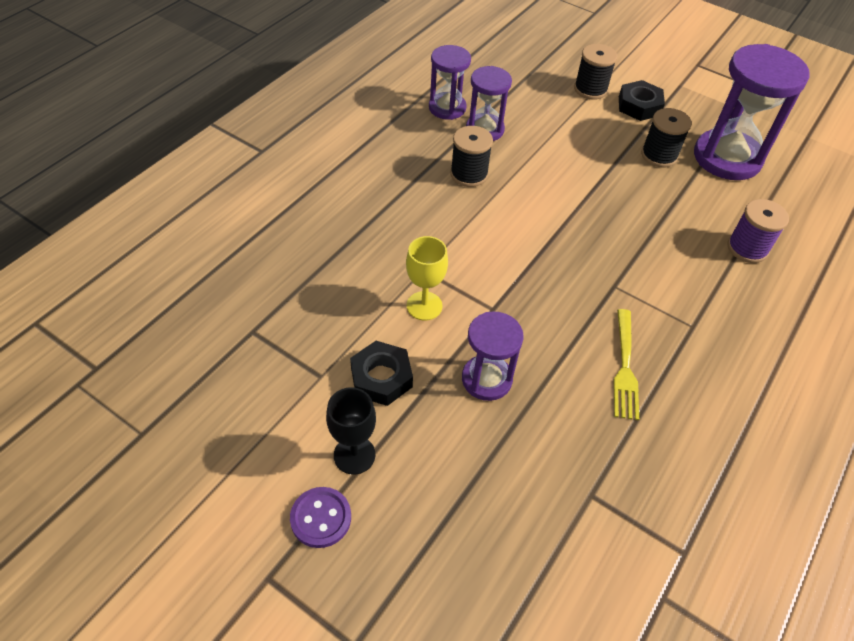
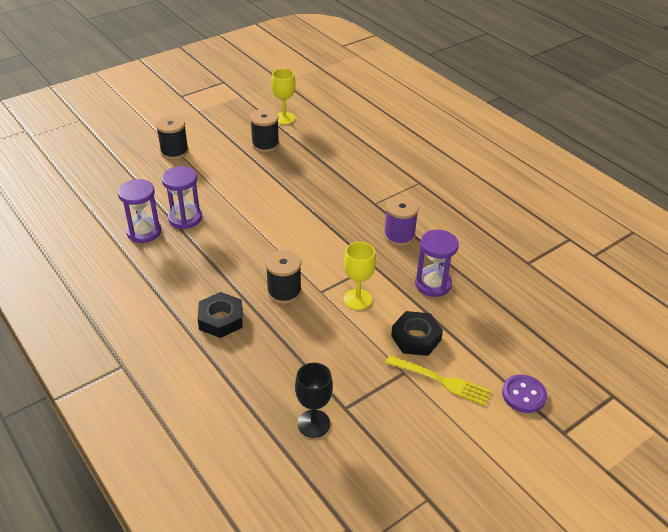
camera: 70 degrees left, 10 degrees down
(354, 455) = (477, 367): black goblet -> black goblet (313, 423)
(469, 174) = (232, 240): black spool -> black spool (284, 292)
(625, 367) = (442, 220): yellow fork -> yellow fork (441, 381)
(639, 106) = (208, 136): black nut -> black nut (221, 319)
(727, 158) = (284, 118): purple hourglass -> yellow goblet
(747, 248) = (366, 139): purple spool -> purple spool (399, 236)

